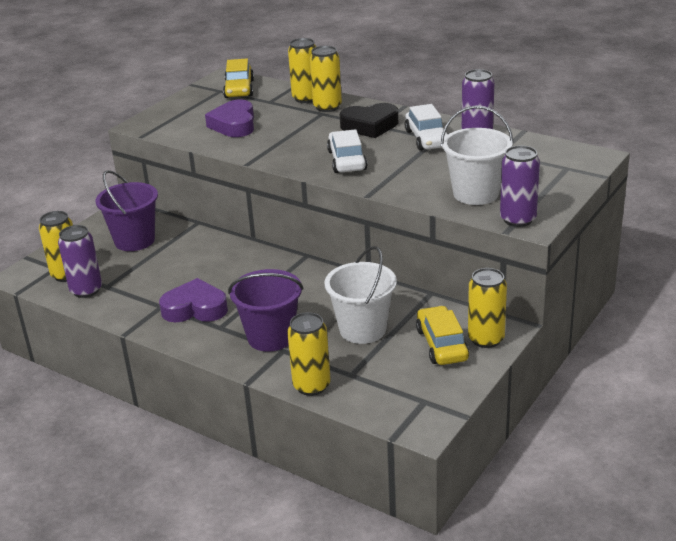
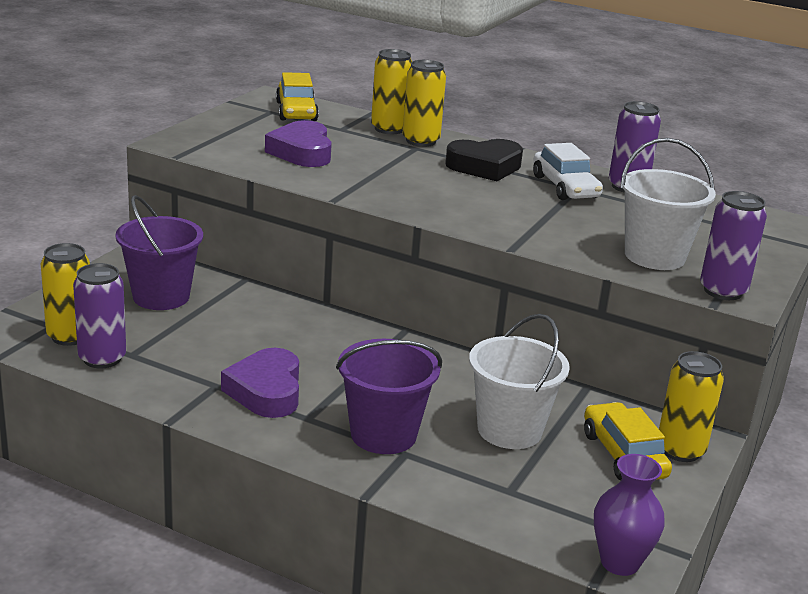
camera: 10 degrees left, 5 degrees down
(195, 308) = (266, 391): purple heart -> purple heart turned 90 degrees counterclockwise
(311, 386) = (459, 504): yellow can -> none
(347, 160) = (468, 205): white car -> none
(415, 423) = (619, 562): none -> purple vase

